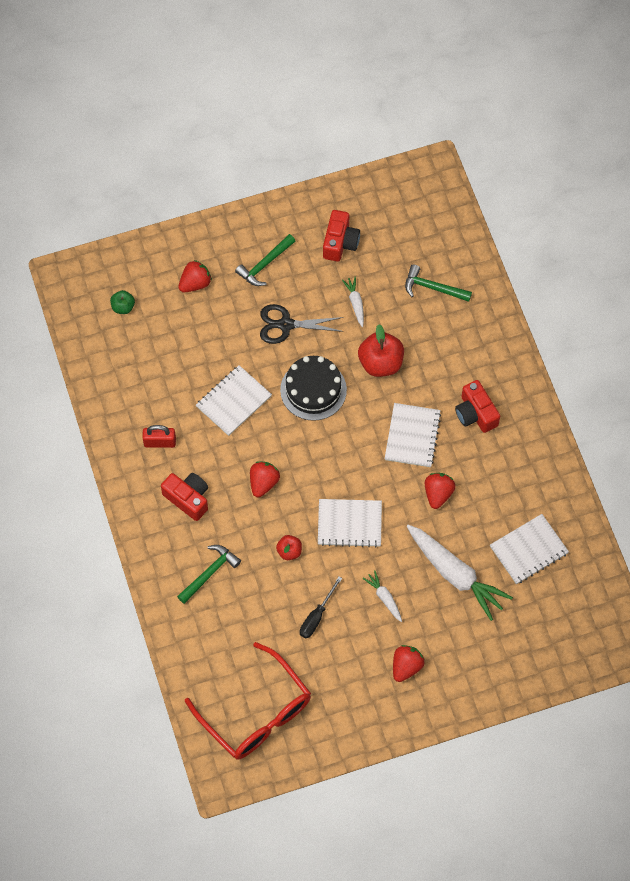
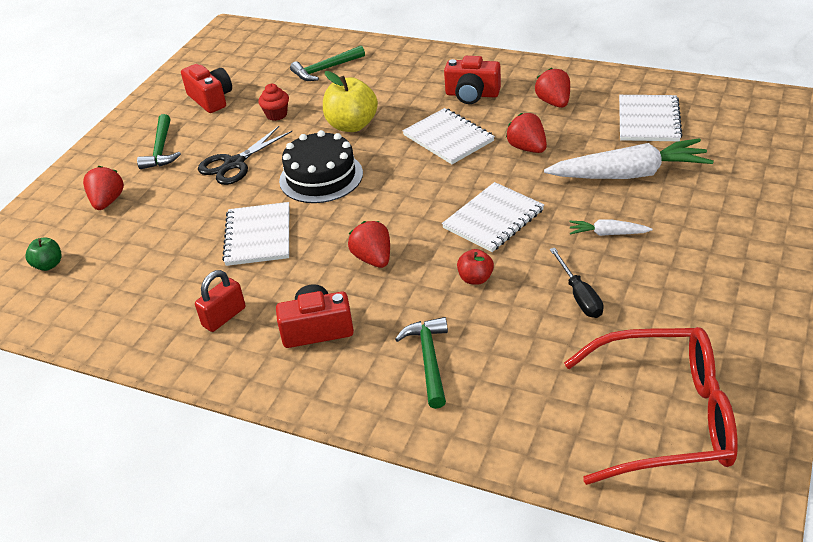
camera: 45 degrees left, 25 degrees down
(355, 303) = (276, 115): white carrot -> red cupcake
(380, 363) = (352, 125): red apple -> yellow apple
(406, 666) = (711, 255): red strawberry -> red strawberry (554, 102)

